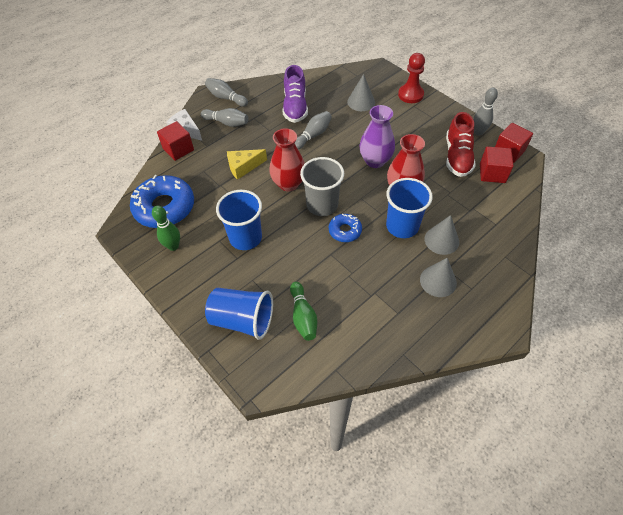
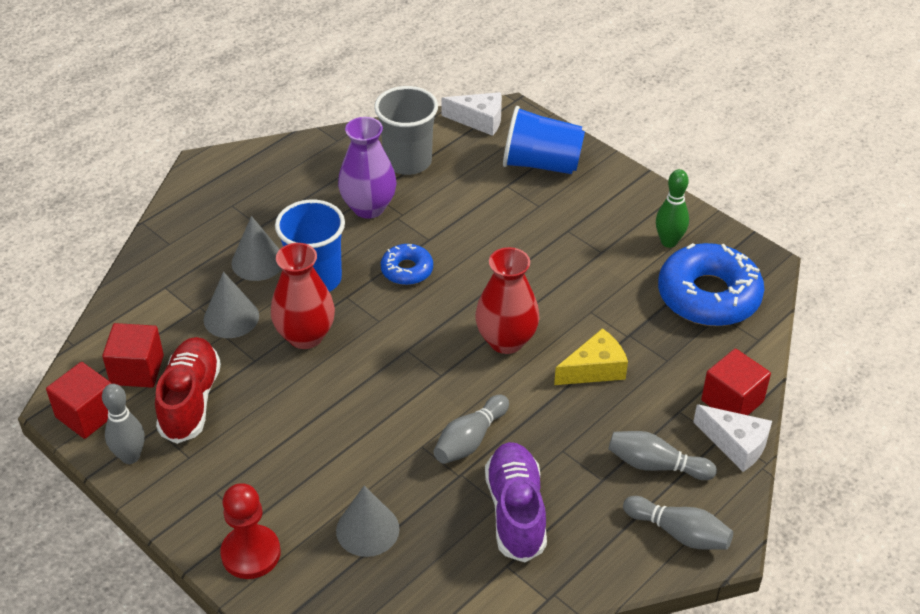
camera: 175 degrees right, 10 degrees down
(245, 238) = (561, 256): blue cup -> none
(285, 373) = (479, 120): none -> white cheese
(303, 316) = (463, 170): green bowling pin -> none
(322, 205) = (445, 307): grey cup -> grey cup (408, 161)
(375, 161) = (348, 388): purple vase -> purple vase (368, 207)
(438, 281) = (276, 212): grey cone -> grey cone (231, 317)

